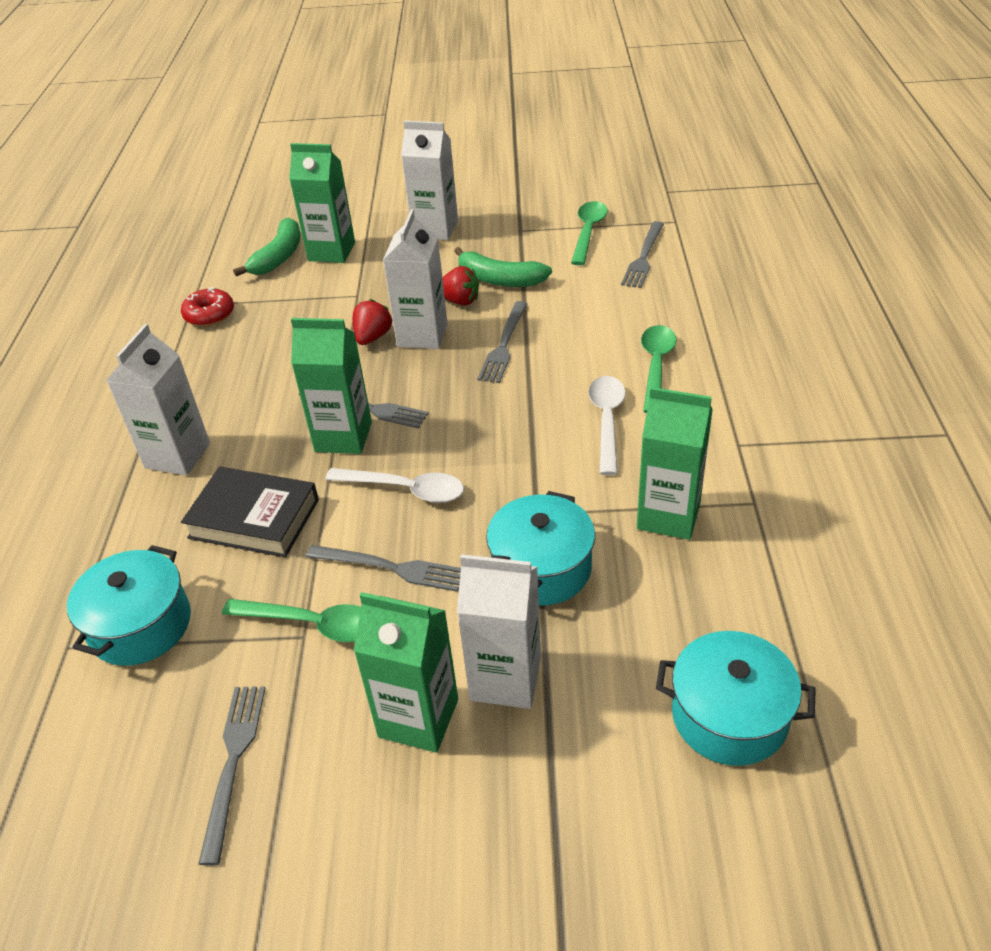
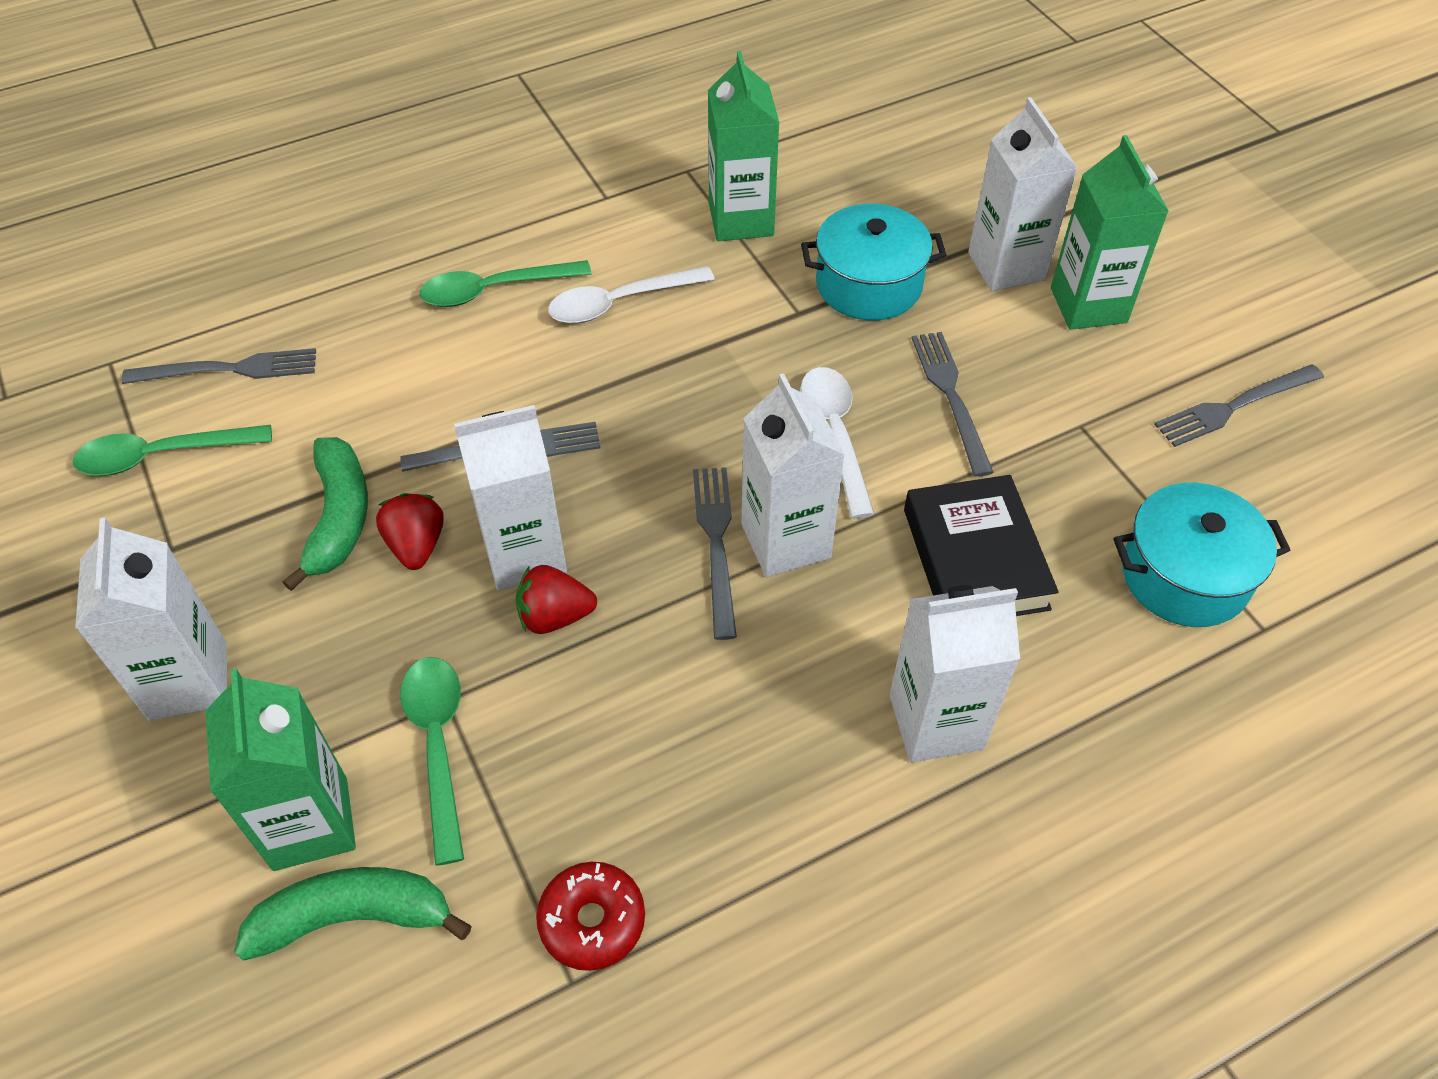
camera: 120 degrees left, 10 degrees up
(312, 624) = (1062, 425): green spoon -> green spoon (438, 745)
(343, 437) = (785, 541): green carton -> white carton
(729, 715) = (936, 137): turquoise pot -> none

